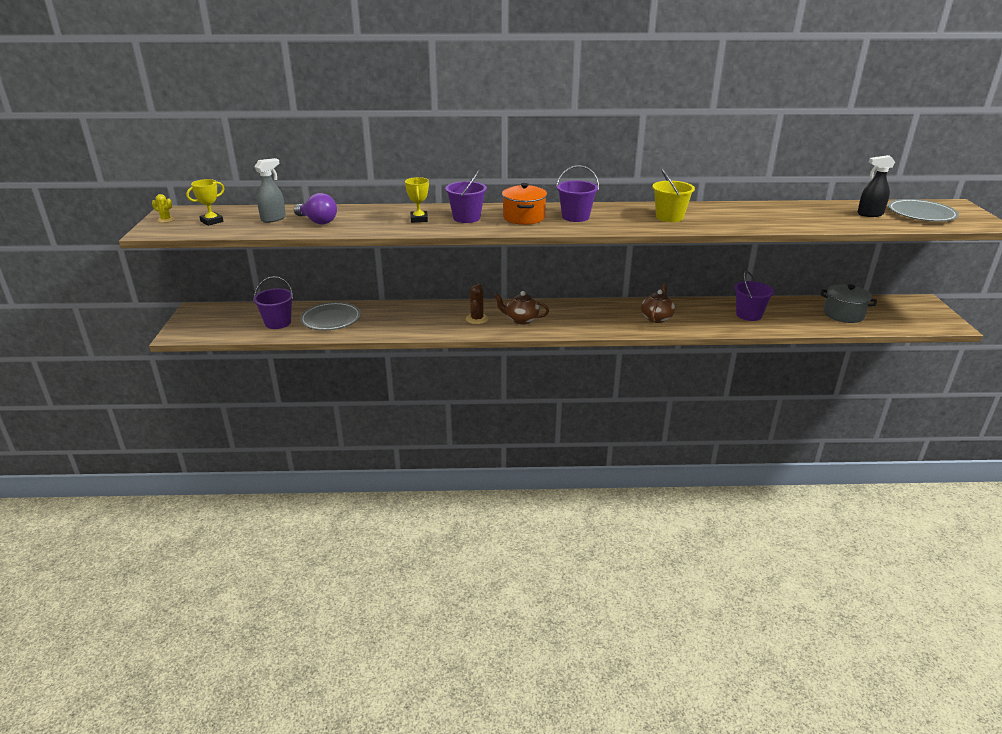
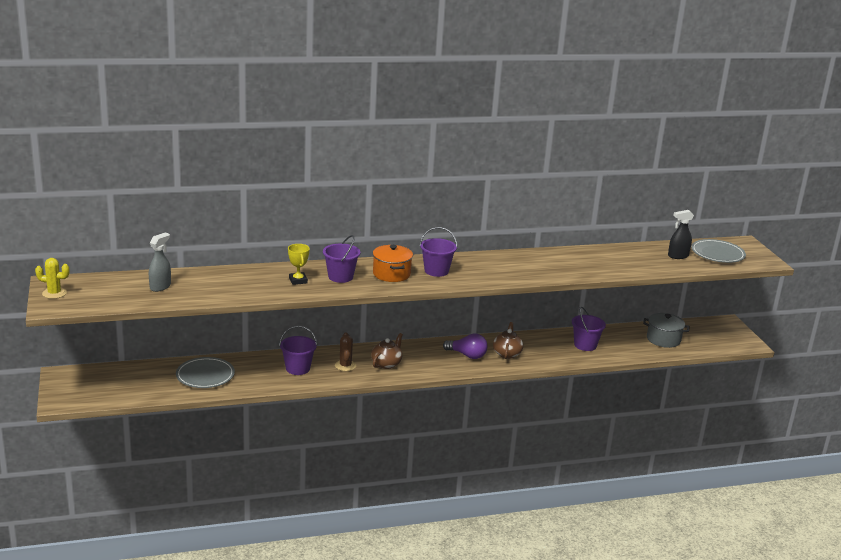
camera: 15 degrees left, 5 degrees down
(166, 220) = (54, 293): yellow cactus -> yellow cactus, size x1.53
(212, 221) = (102, 293): yellow trophy -> none
(278, 323) = (154, 383): purple bucket -> purple bucket (298, 368)
(317, 221) = (205, 288): purple light bulb -> purple light bulb (467, 355)
(521, 320) = (386, 364): brown teapot -> brown teapot turned 120 degrees clockwise
(669, 217) = (516, 267): yellow bucket -> none

